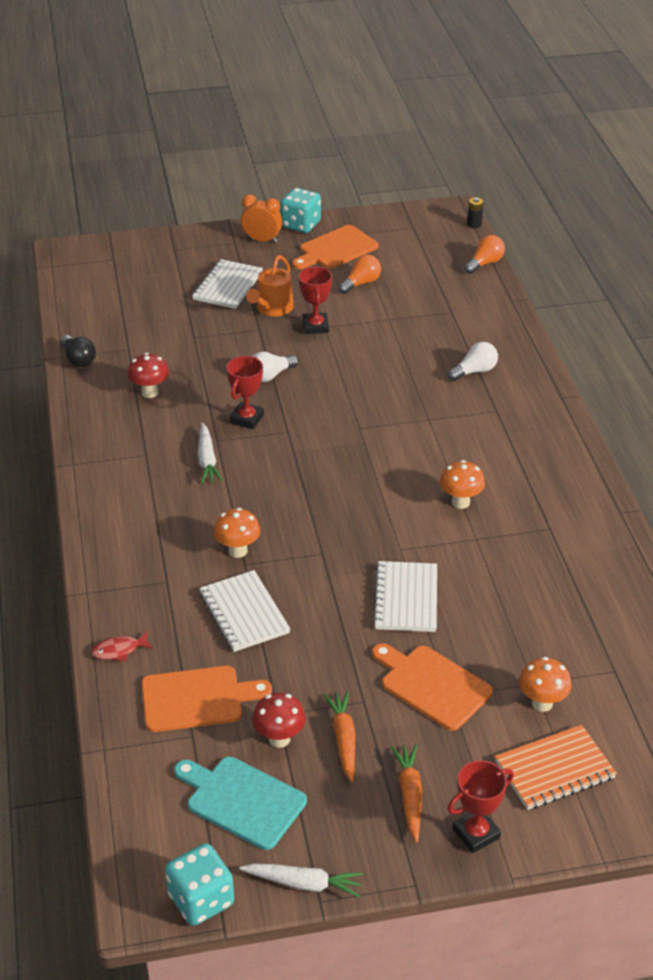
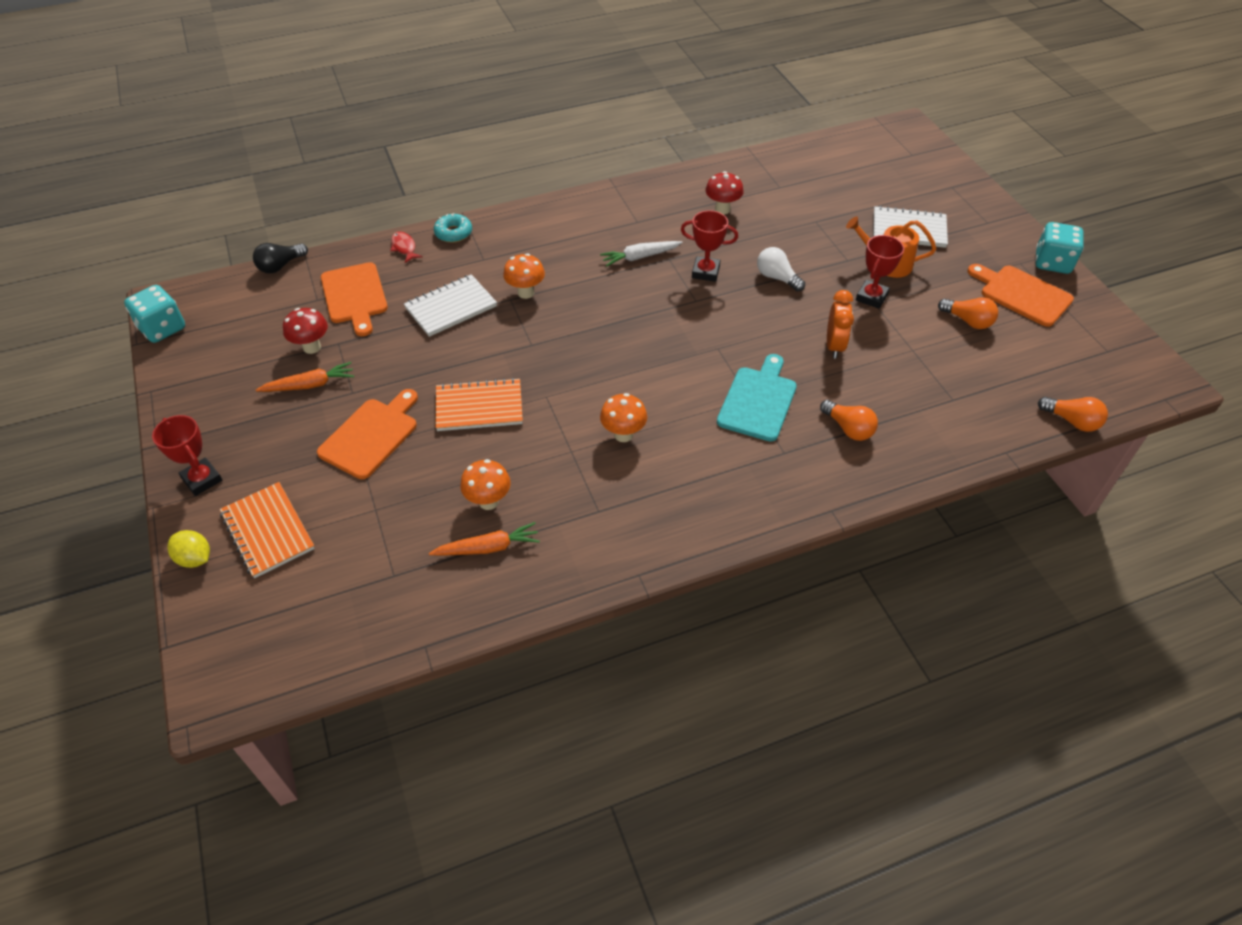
camera: 80 degrees right, 10 degrees up
(78, 359) = (752, 163): black light bulb -> black light bulb (280, 266)
(107, 604) = (453, 233): none -> turquoise donut
(242, 800) = (251, 335): turquoise cutting board -> turquoise cutting board (758, 401)
(262, 240) = (1004, 239): orange clock -> orange clock (834, 346)
(303, 883) = (168, 380): white carrot -> none
(315, 326) = (871, 297): red trophy -> red trophy turned 45 degrees counterclockwise
(405, 599) = (479, 407): white notebook -> orange notebook
(410, 795) = (247, 432): orange carrot -> orange carrot (488, 548)
(474, 224) = (1152, 404): black battery -> none
(474, 371) = (848, 428): white light bulb -> orange light bulb
(542, 703) = (349, 517): orange mushroom -> orange mushroom (488, 501)
(586, 831) = (195, 558): none -> yellow lemon

